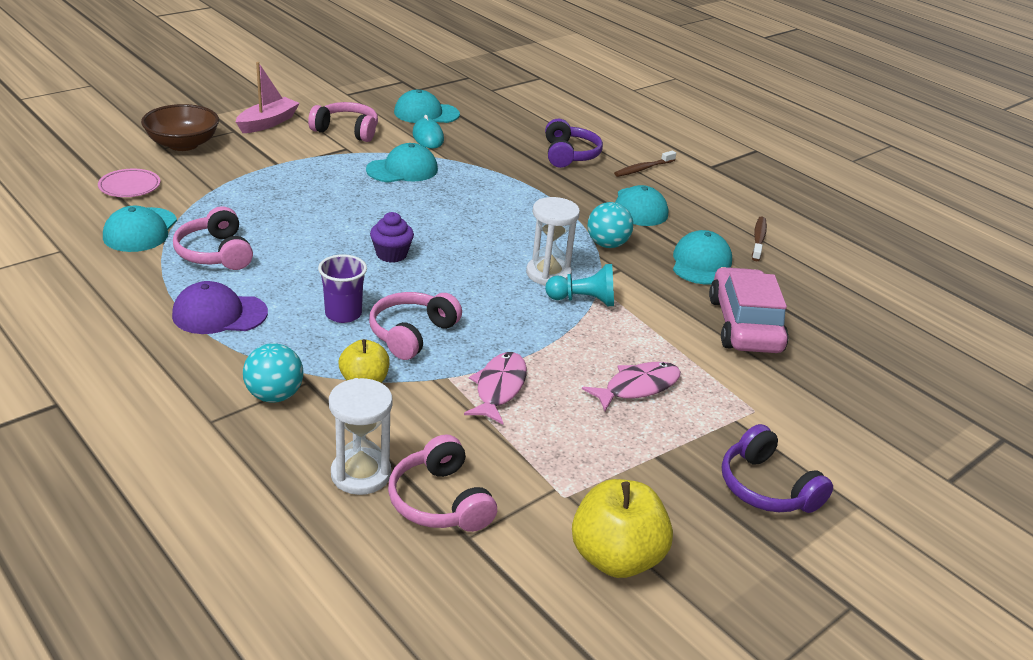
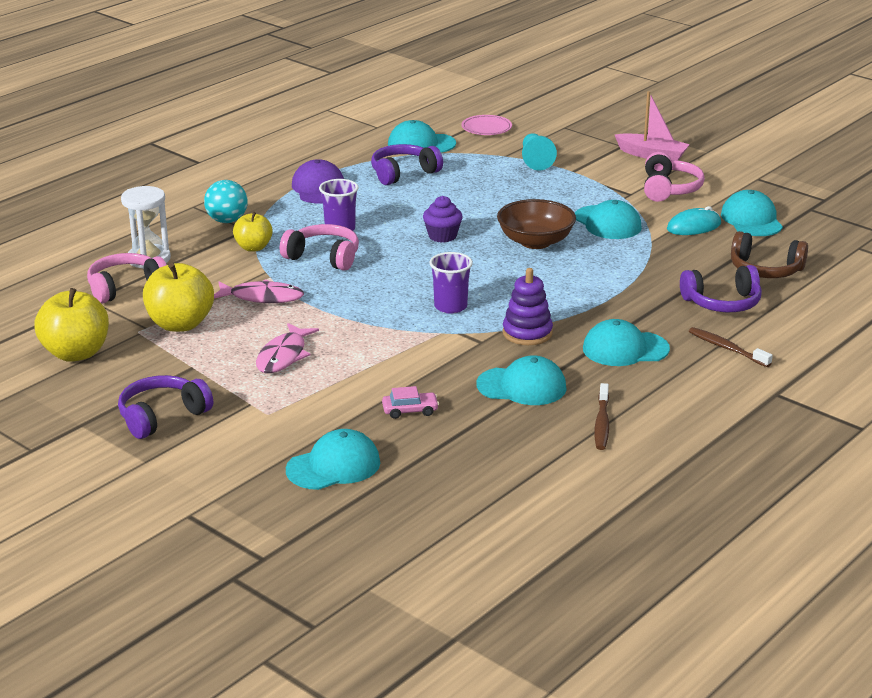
camera: 85 degrees right, 5 degrees down
(183, 144) = (576, 132): brown bowl -> brown bowl (535, 242)
(215, 253) = (403, 173): pink headphones -> purple headphones
(517, 128) = (765, 270): none -> brown headphones
(548, 274) = (450, 306): white hourglass -> purple cup
(552, 458) = (180, 324): none -> yellow apple
(583, 300) = (412, 326): turquoise pawn -> turquoise pawn (535, 161)
(607, 244) = (527, 333): turquoise ball -> purple stacking toy
(637, 387) = (283, 356): pink fish -> pink fish turned 60 degrees clockwise
(744, 325) = (410, 411): pink car -> pink car, size x0.42
(758, 239) = (602, 423): brown toothbrush -> brown toothbrush turned 90 degrees clockwise
(845, 380) = (333, 466): none -> turquoise cap

